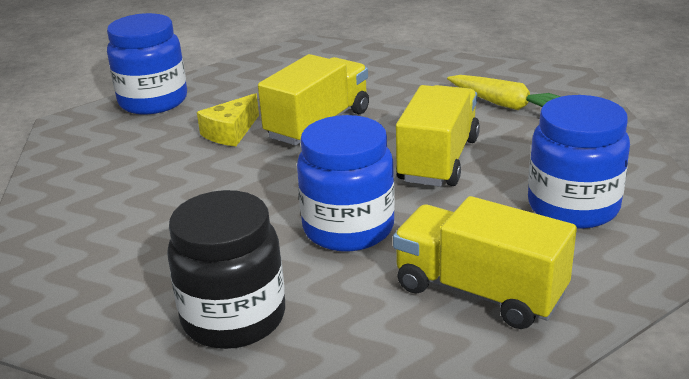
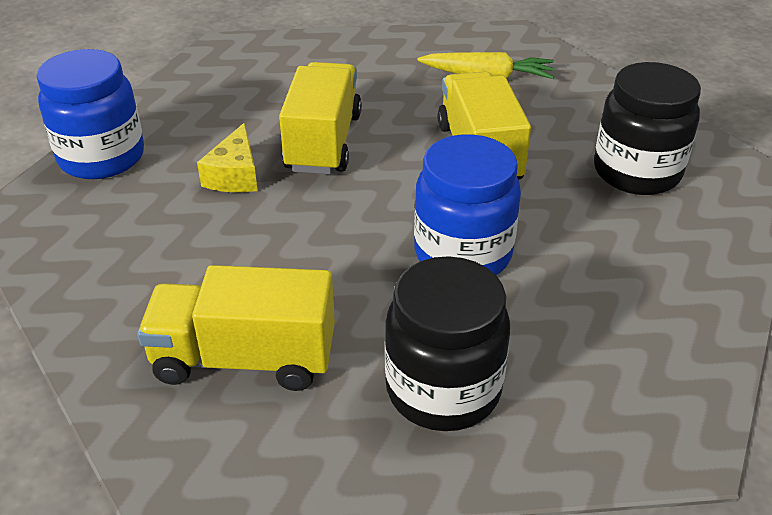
camera: 30 degrees left, 10 degrees up
(479, 291) = (635, 282): yellow truck -> yellow truck (245, 359)
(573, 207) = (636, 172): blue jar -> black jar

